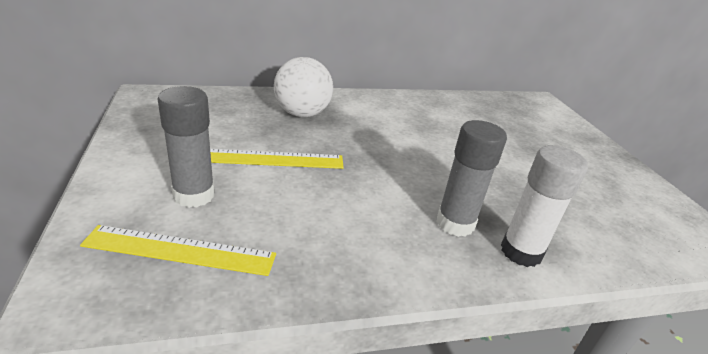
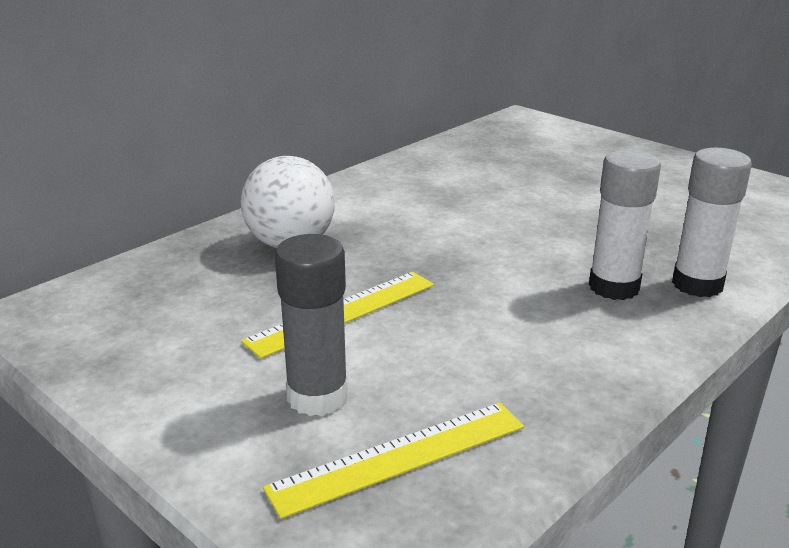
camera: 30 degrees left, 5 degrees down
(455, 223) = (614, 287): grey glue stick -> white glue stick

